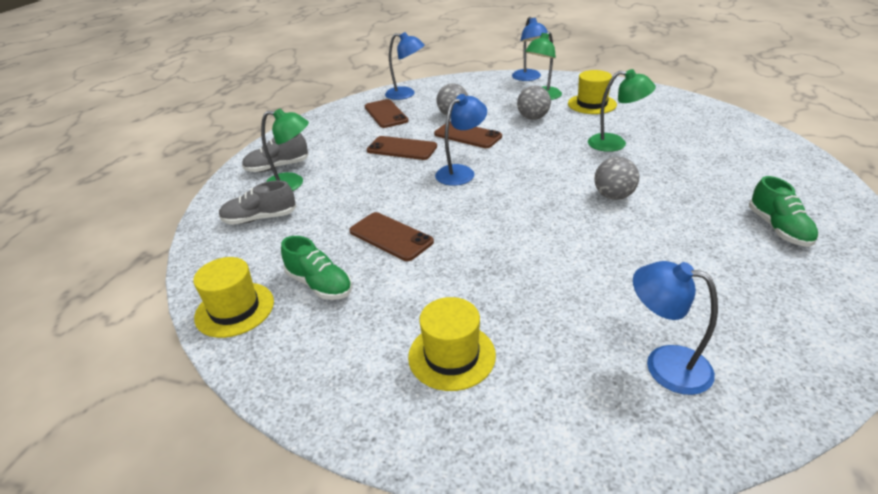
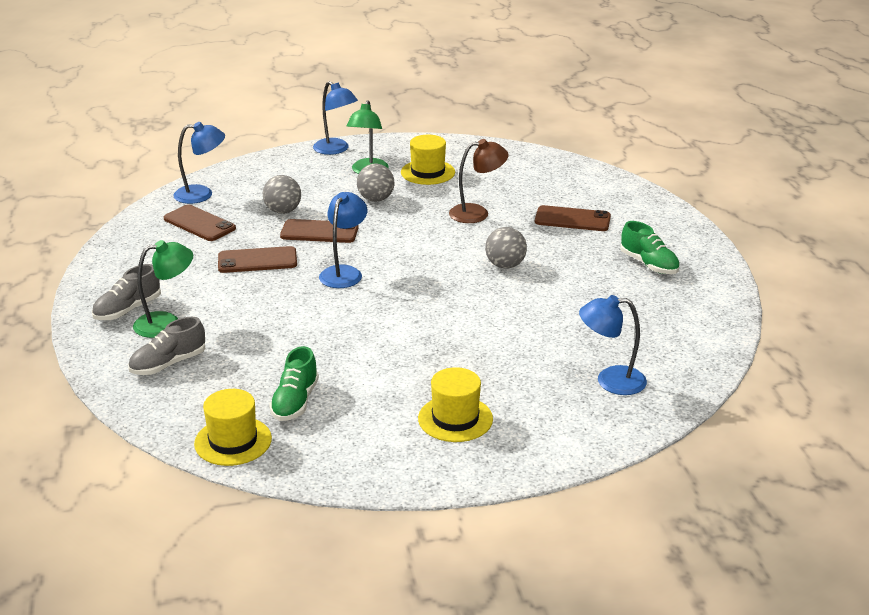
camera: 30 degrees left, 5 degrees down
(320, 285) = (295, 402): green shoe -> green shoe turned 90 degrees clockwise
(391, 236) = (325, 347): brown phone -> brown phone (572, 219)
(615, 144) = (477, 213): green lamp -> brown lamp

